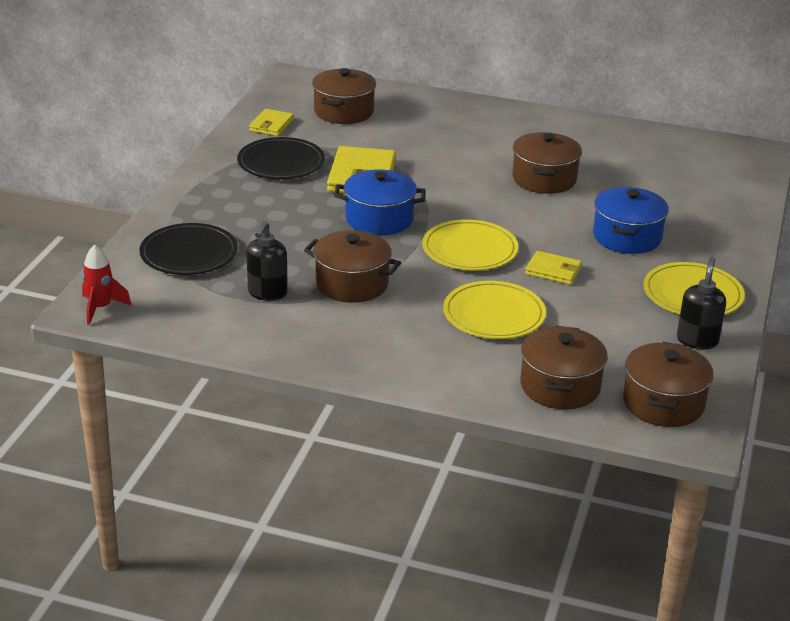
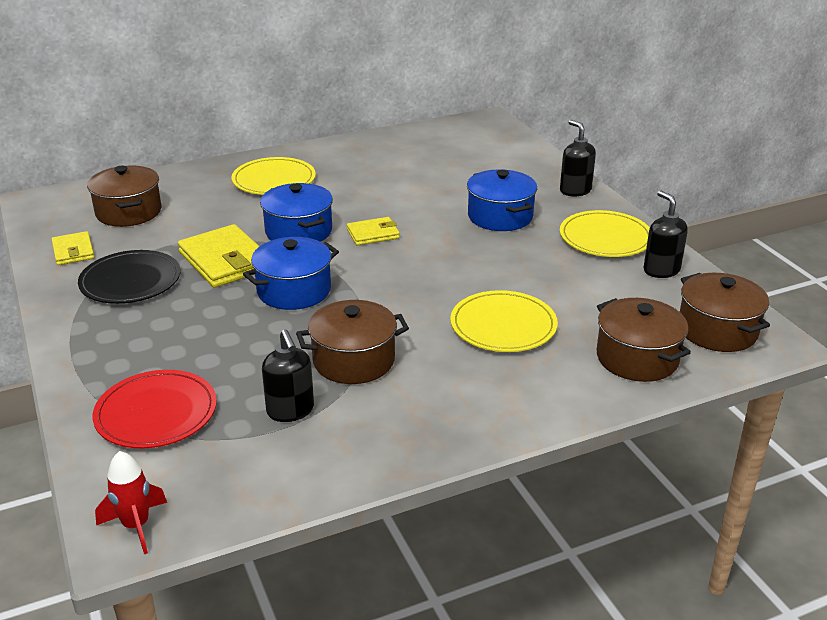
camera: 40 degrees left, 0 degrees up
(189, 253) = (156, 413): black plate -> red plate
(445, 178) = (298, 231): none -> blue pot
(469, 249) = (405, 281): yellow plate -> yellow plate (274, 180)
(544, 179) = (376, 199): brown pot -> none
(553, 271) = (490, 267): yellow wallet -> yellow wallet (373, 234)
(734, 246) = (575, 190): none -> black soap dispenser

